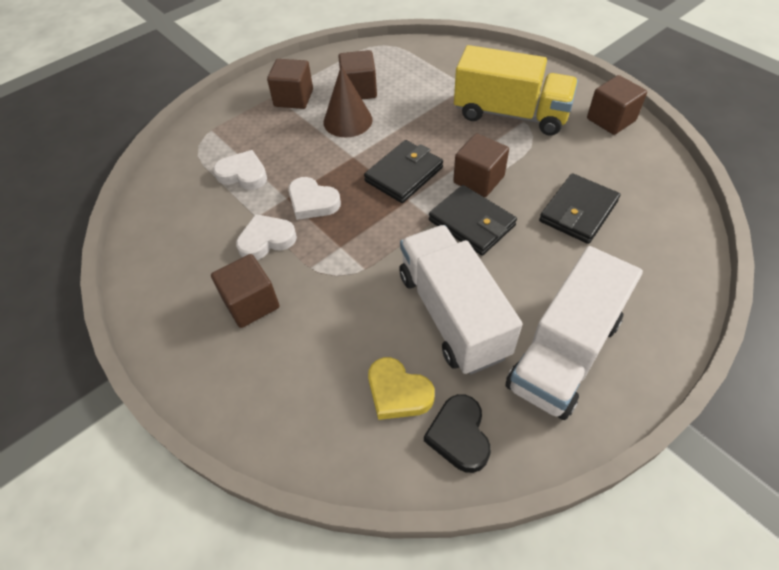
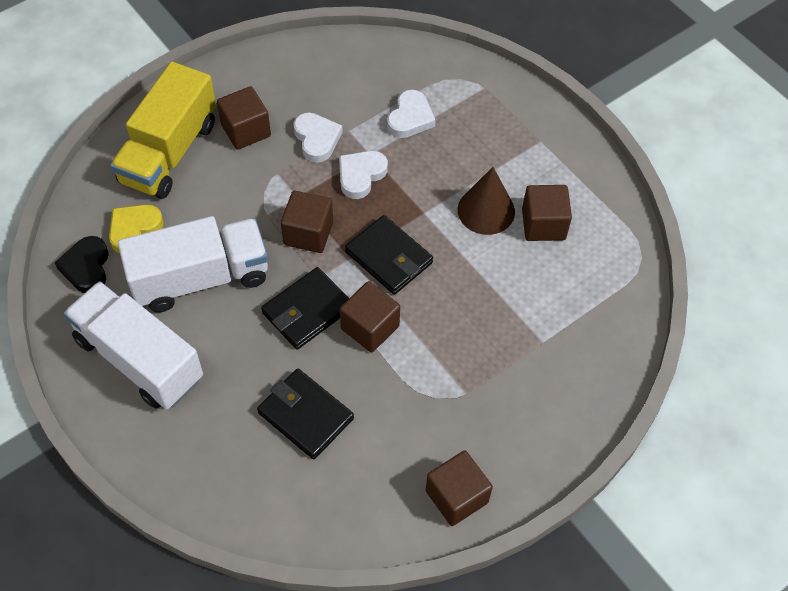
camera: 90 degrees right, 5 degrees up
(293, 98) = (533, 159): brown cube -> brown cube (308, 233)
(459, 435) = (86, 267): black heart -> black heart turned 90 degrees counterclockwise
(510, 114) = (480, 381): yellow truck -> yellow truck (169, 152)

